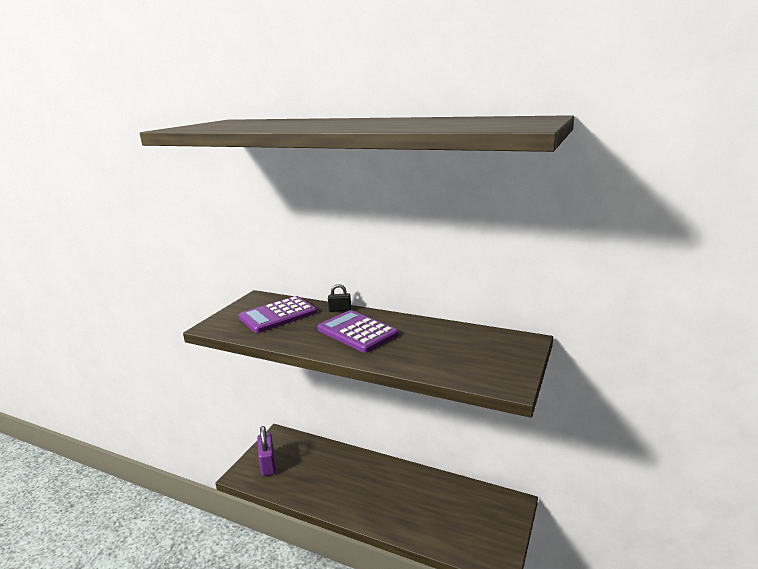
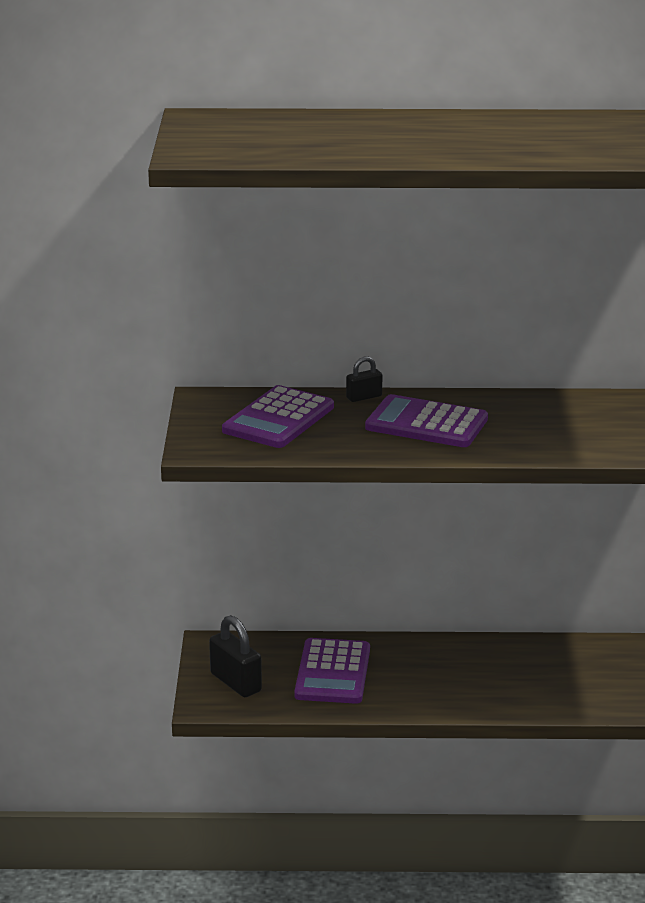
camera: 25 degrees left, 5 degrees up
(268, 464) = (235, 682): purple padlock -> black padlock
(322, 472) = (333, 672): none -> purple calculator

